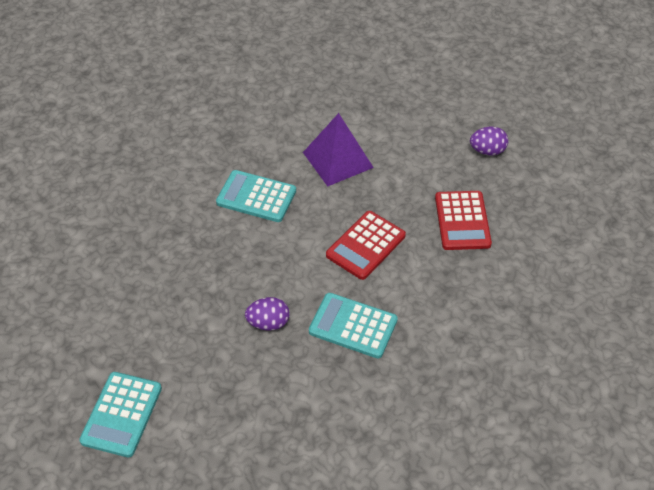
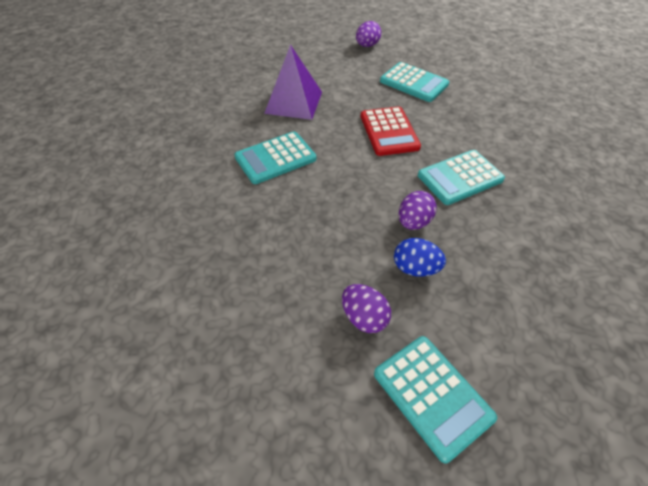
camera: 50 degrees left, 0 degrees up
(151, 345) = (364, 318): none -> purple egg
(221, 349) = (415, 268): none -> blue egg
(462, 221) = (414, 83): red calculator -> turquoise calculator

